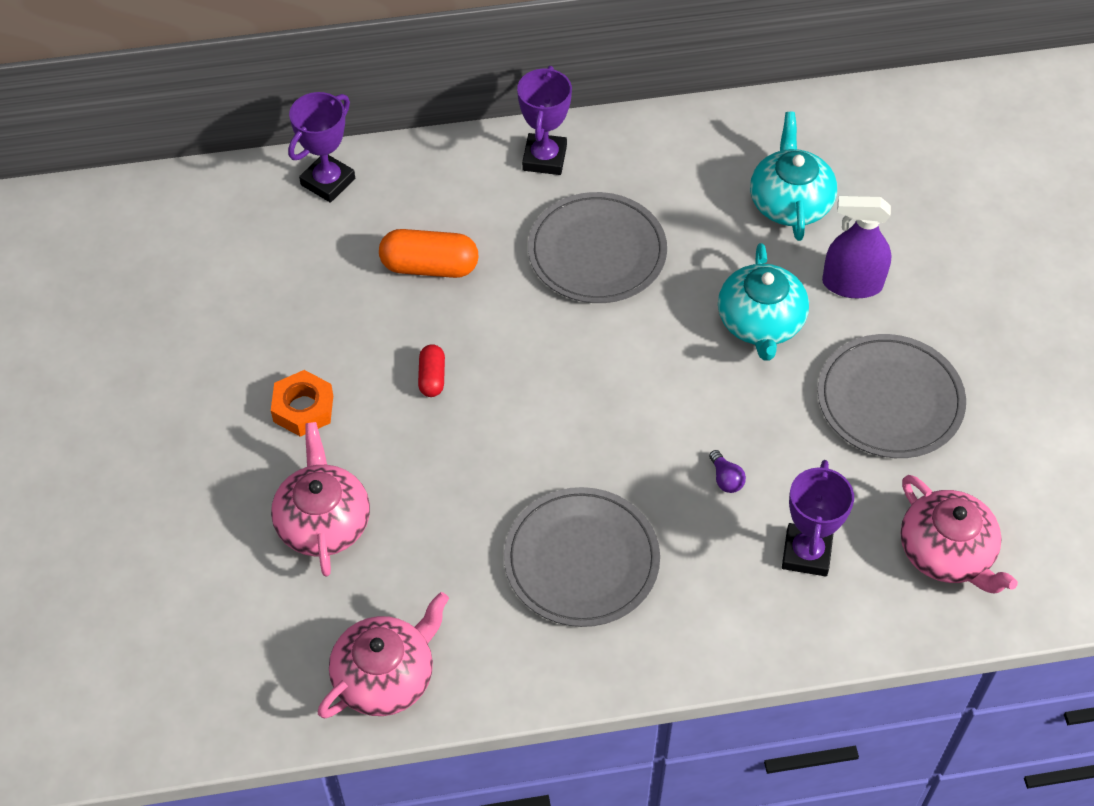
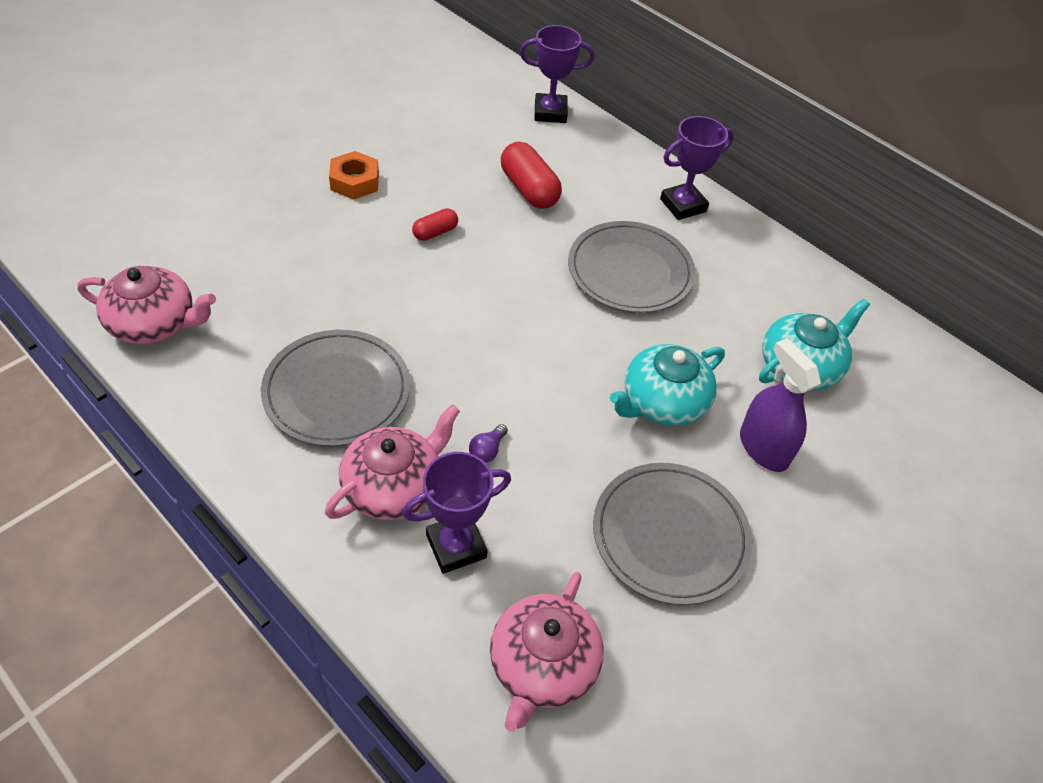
camera: 50 degrees right, 5 degrees down
(323, 521) = (267, 232): pink teapot -> pink teapot (394, 487)
(429, 266) = (529, 189): orange capsule -> red capsule

